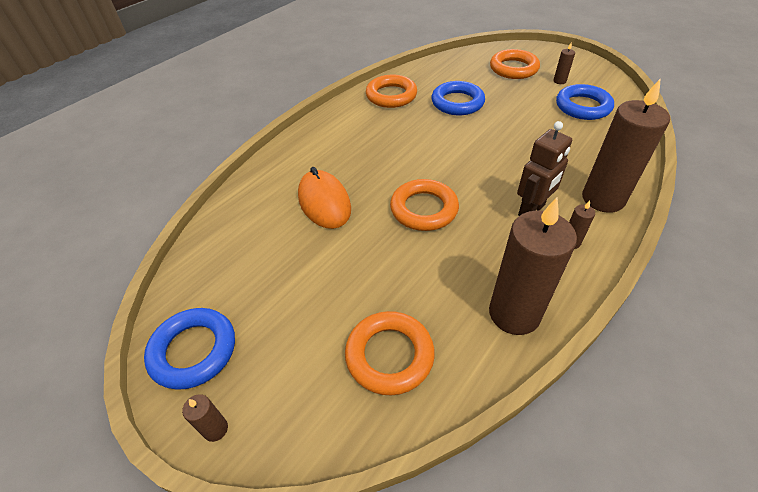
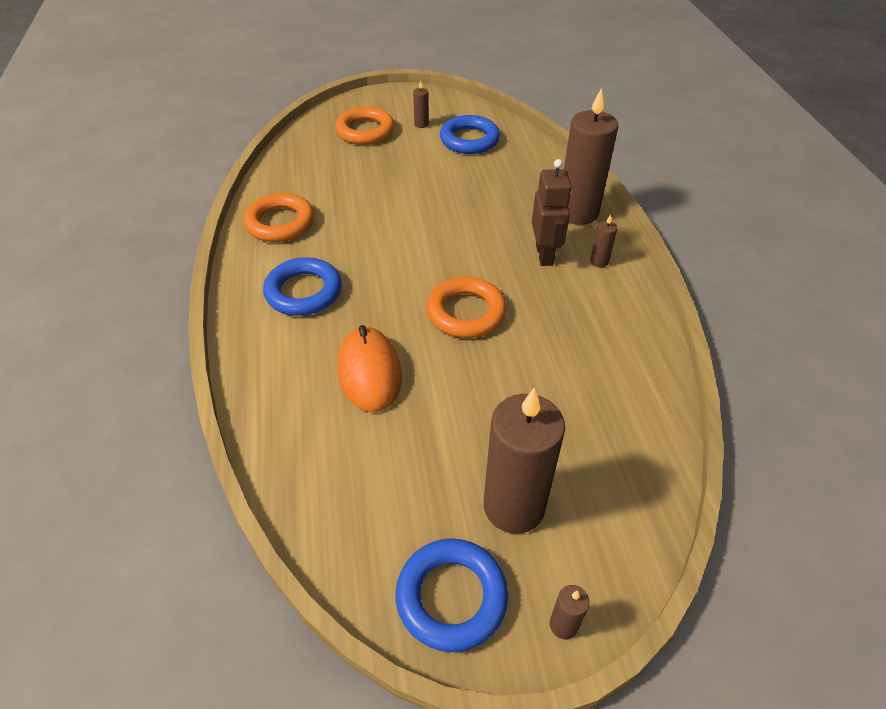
camera: 50 degrees left, 0 degrees up
(324, 202) = (369, 372): orange mouse -> orange mouse turned 60 degrees clockwise
(389, 355) = (600, 445): orange ring -> none
(457, 102) = (359, 194): blue ring -> blue ring (303, 291)
(514, 313) = (632, 342): brown candle -> brown candle (514, 506)

